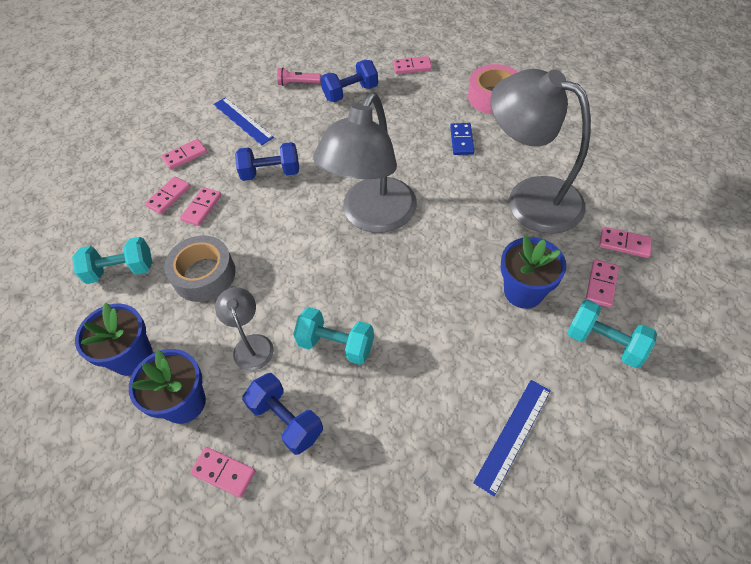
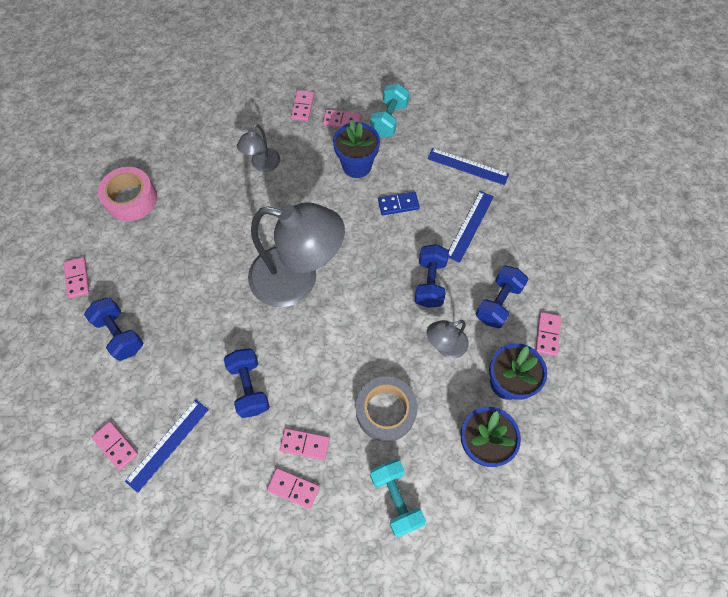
camera: 105 degrees left, 10 degrees up
(185, 156) = (229, 494): pink domino -> pink domino (116, 445)
(298, 83) = (100, 398): pink flashlight -> none
(336, 345) = (430, 282): turquoise dumbbell -> blue dumbbell
(409, 413) = (470, 226): none -> blue ruler
(461, 140) = (195, 220): blue domino -> blue domino (398, 204)
(530, 198) = (262, 165): grey lamp -> grey lamp, size x0.47

